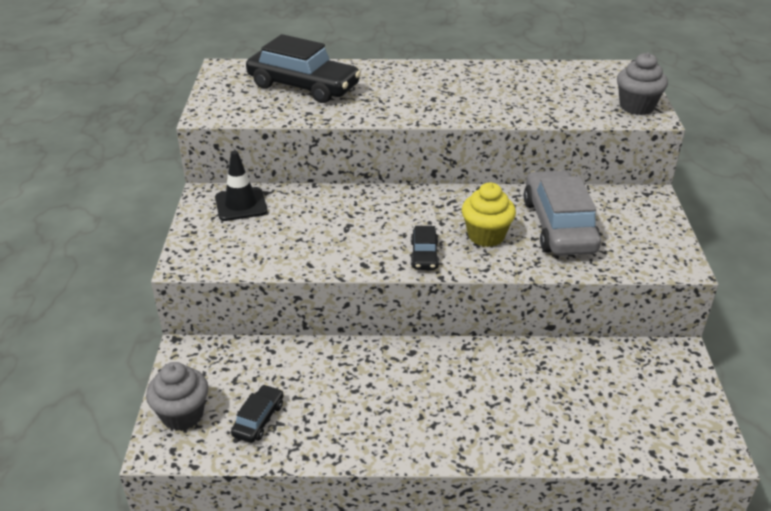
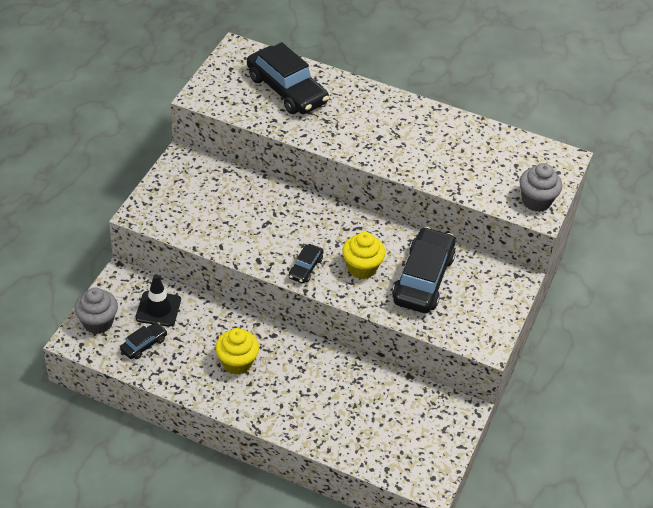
camera: 20 degrees right, 10 degrees up
(241, 204) = (201, 176): black traffic cone -> black traffic cone (158, 309)
(389, 398) = (237, 363): none -> yellow cupcake
(559, 225) = (423, 279): grey car -> black car

